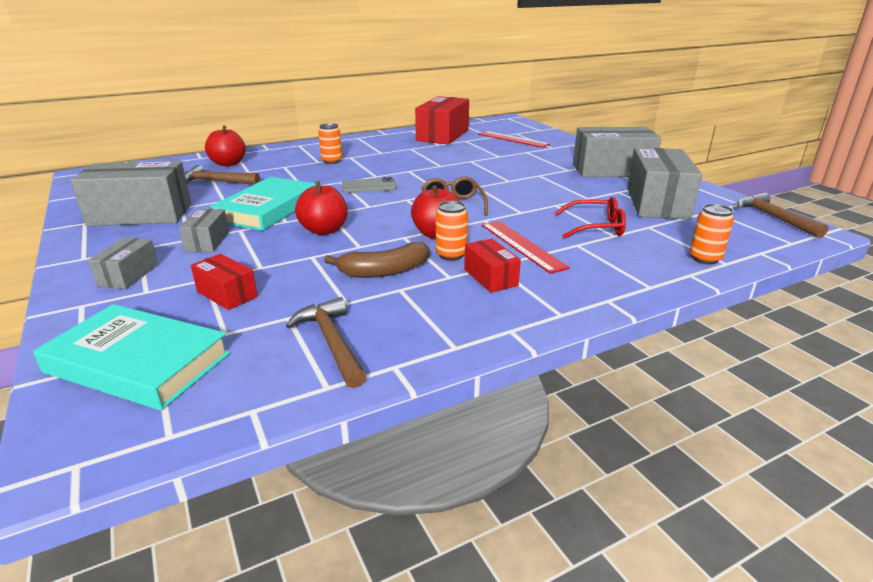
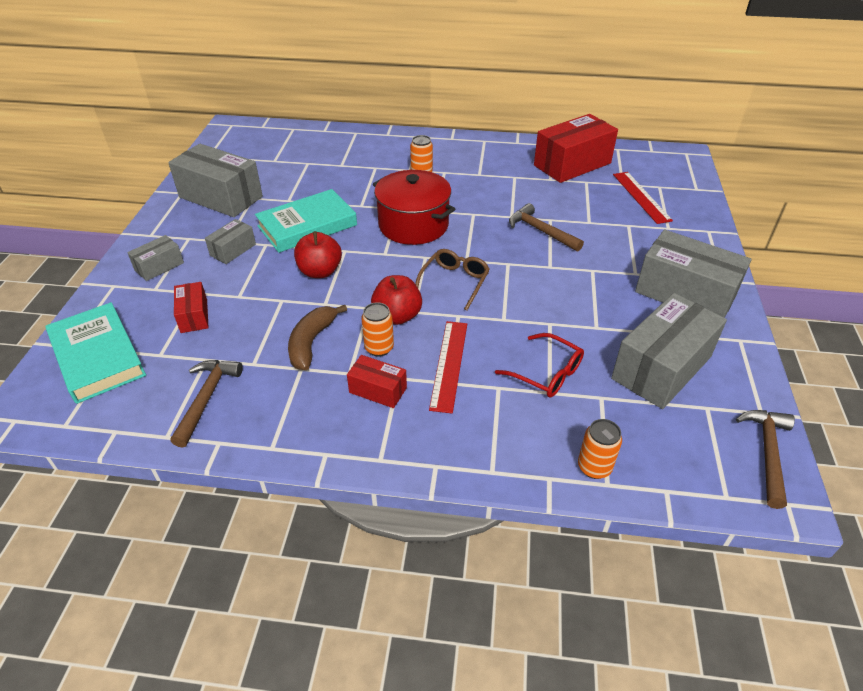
camera: 35 degrees right, 15 degrees up
(217, 182) = (305, 172): brown hammer -> brown hammer (541, 231)
(228, 164) = (337, 147): red apple -> none
(369, 186) = (413, 225): grey phone -> red pot
(384, 271) = (311, 342): brown banana -> brown banana turned 90 degrees clockwise
(490, 277) = (378, 390): red box -> red box turned 75 degrees counterclockwise

